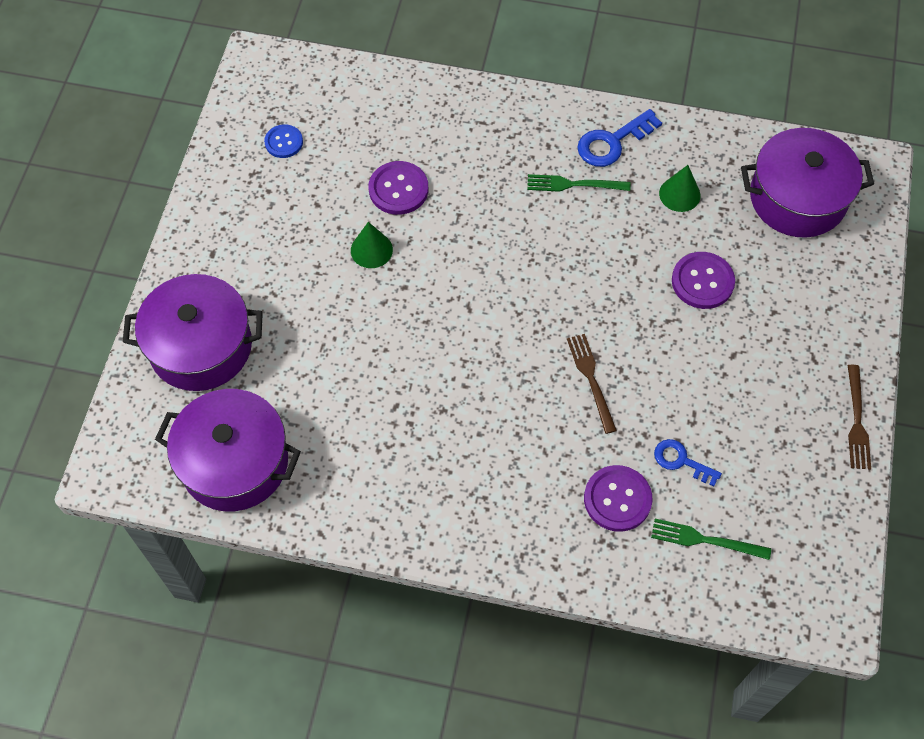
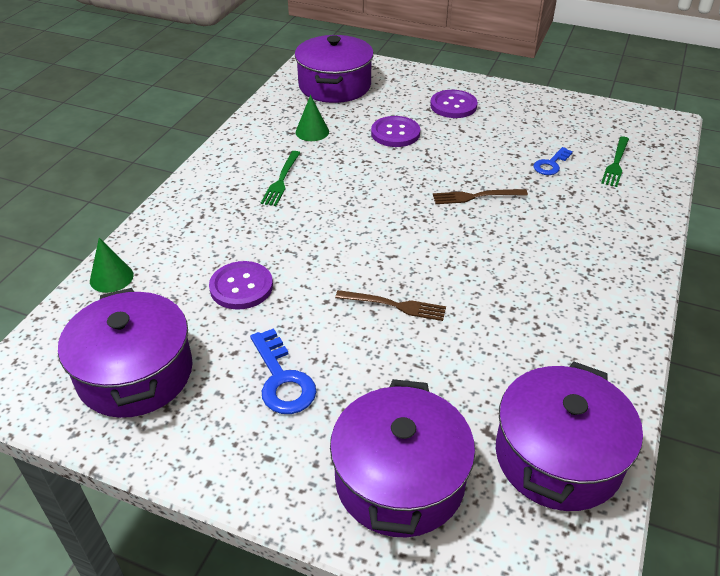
camera: 80 degrees left, 20 degrees down
(284, 142) = (135, 373): blue button -> purple pot
(371, 250) = (308, 314): green cone -> green cone (111, 277)
(612, 142) = (247, 155): blue key -> blue key (282, 379)
(617, 499) = (585, 198): purple button -> purple button (453, 106)
(857, 422) = (520, 92): brown fork -> brown fork (396, 305)

